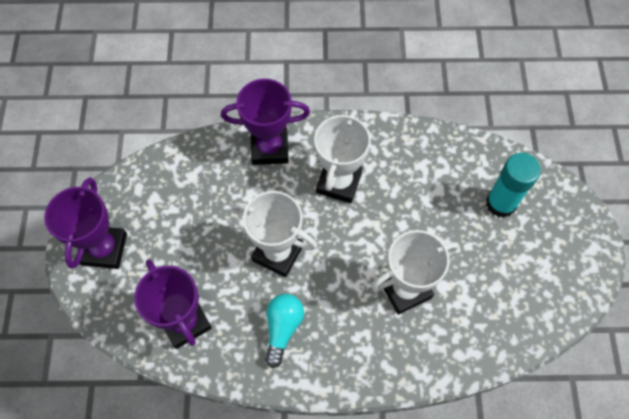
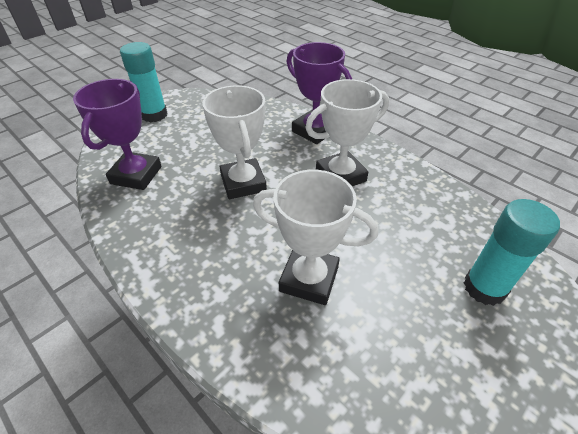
camera: 45 degrees right, 20 degrees down
(104, 249) = (154, 115): purple trophy -> turquoise glue stick
(283, 328) = (183, 226): turquoise light bulb -> none

